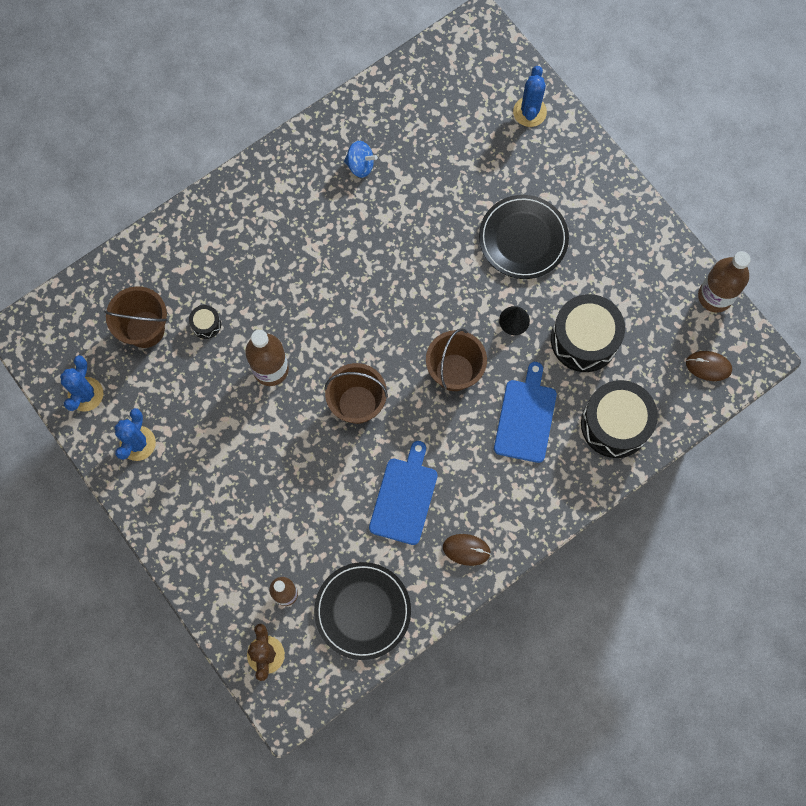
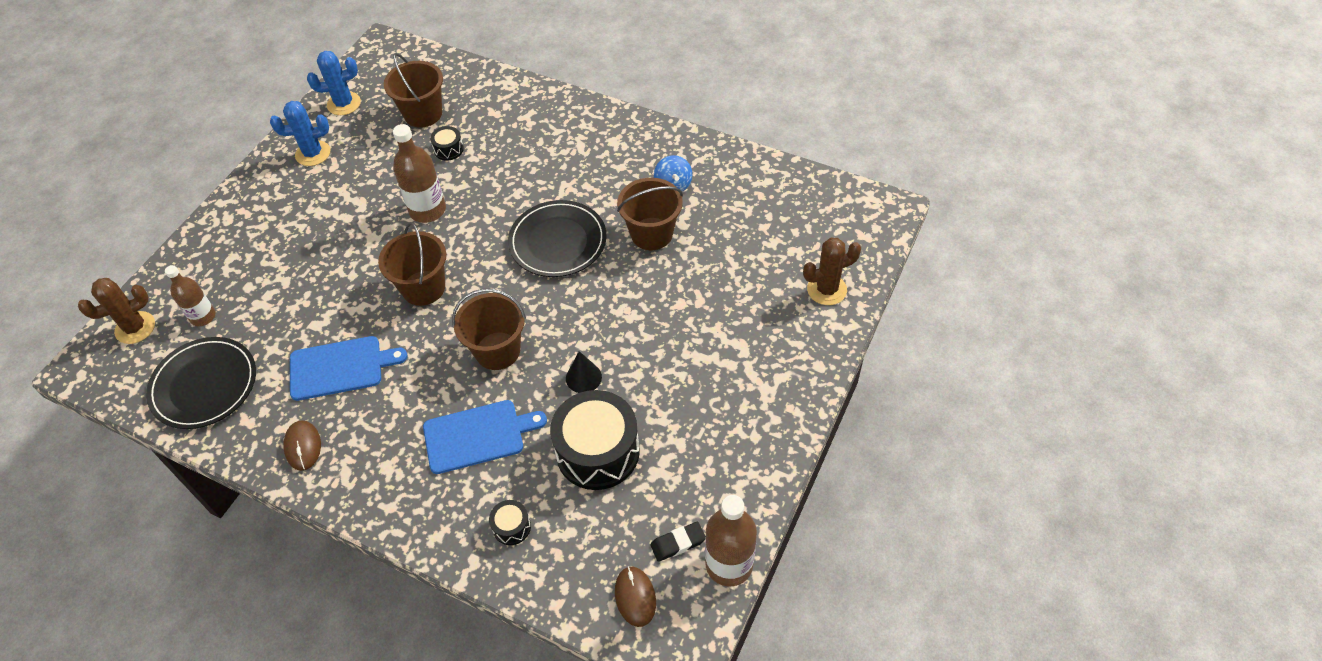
camera: 65 degrees right, 20 degrees down
(402, 206) = (651, 234): none -> brown bucket
(523, 238) = (681, 345): black plate -> black plate (558, 241)
(529, 112) = (826, 289): blue cactus -> brown cactus
(615, 424) = (512, 527): black drum -> black drum, size x0.44
(683, 320) = (678, 543): none -> black eraser

